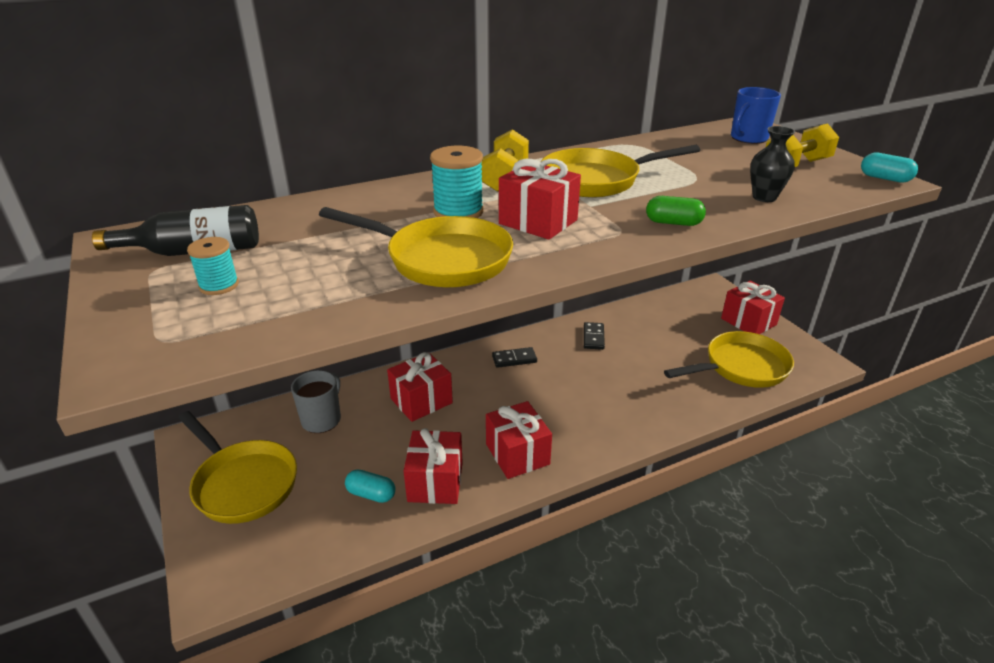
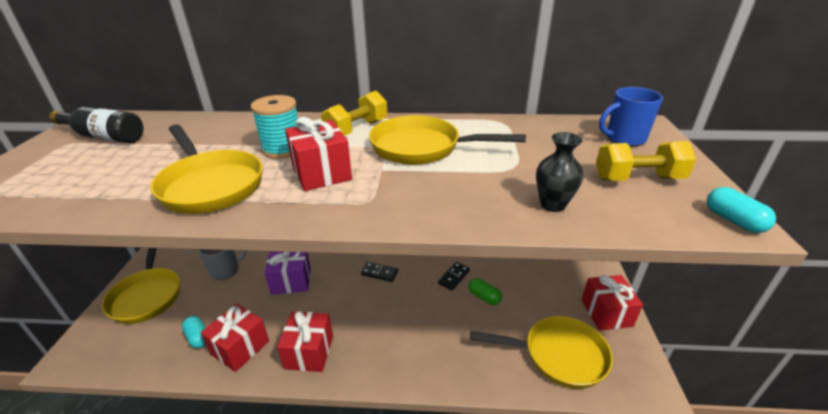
camera: 30 degrees right, 0 degrees up
(219, 285) = (74, 164): turquoise spool -> none
(421, 401) = (291, 281): red gift -> purple gift
(673, 223) = (425, 206): green capsule -> green capsule (484, 297)

